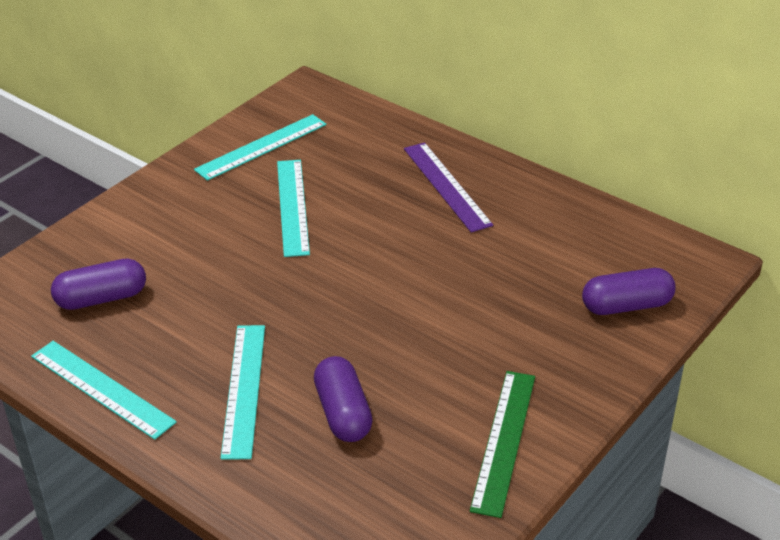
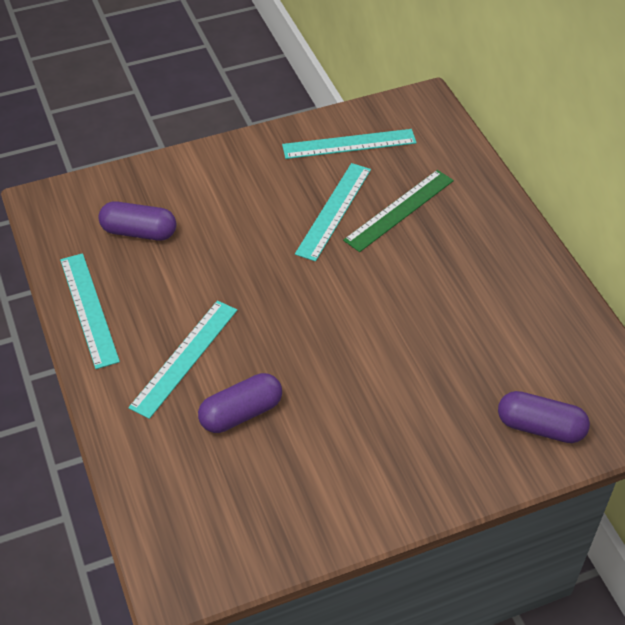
camera: 30 degrees right, 10 degrees up
(343, 413) = (241, 413): purple capsule -> purple capsule turned 45 degrees clockwise
(446, 186) = (473, 244): purple ruler -> none
(504, 441) = (344, 499): green ruler -> green ruler (399, 210)

